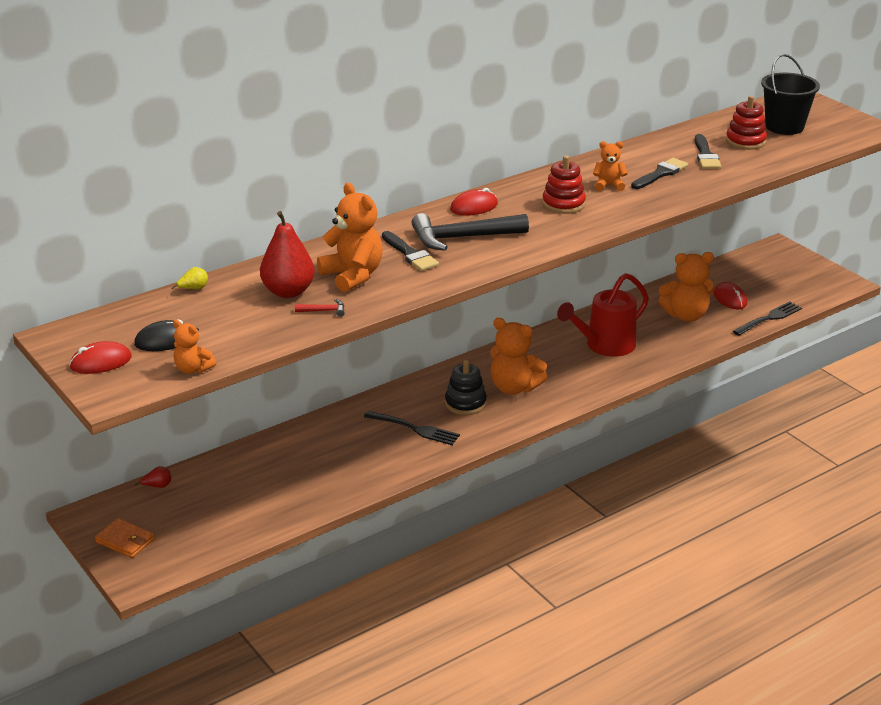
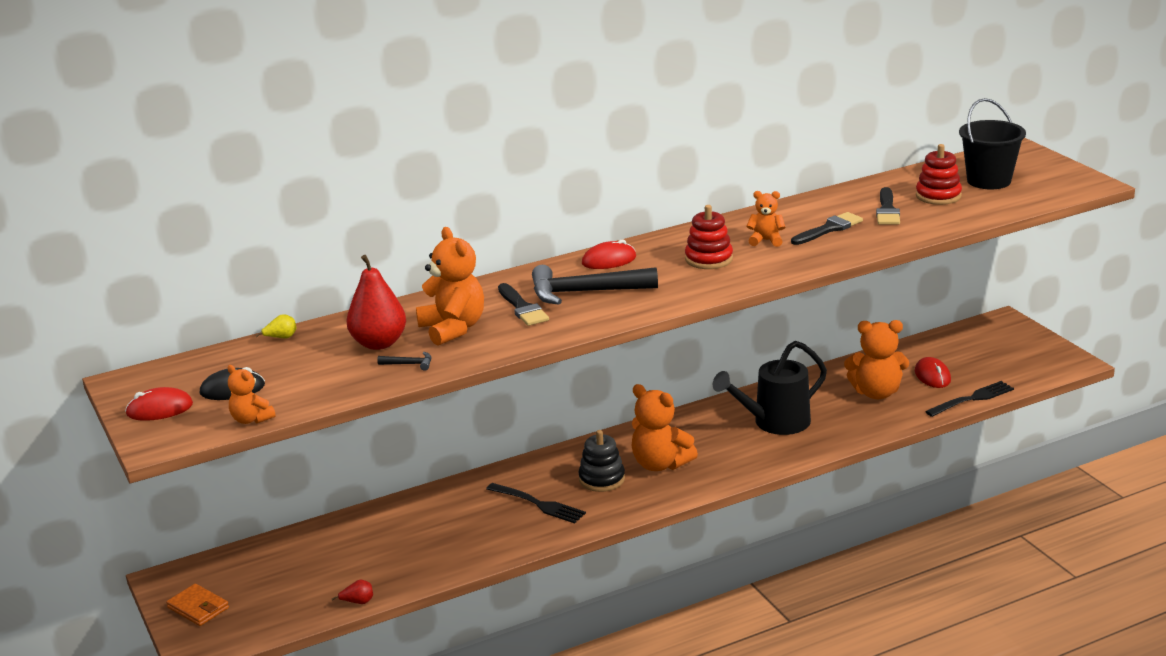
camera: 10 degrees right, 5 degrees down
(157, 486) = (248, 552): red pear -> red pear (358, 602)
(324, 311) = (409, 364): red hammer -> black hammer
(604, 346) = (774, 423): red watering can -> black watering can

